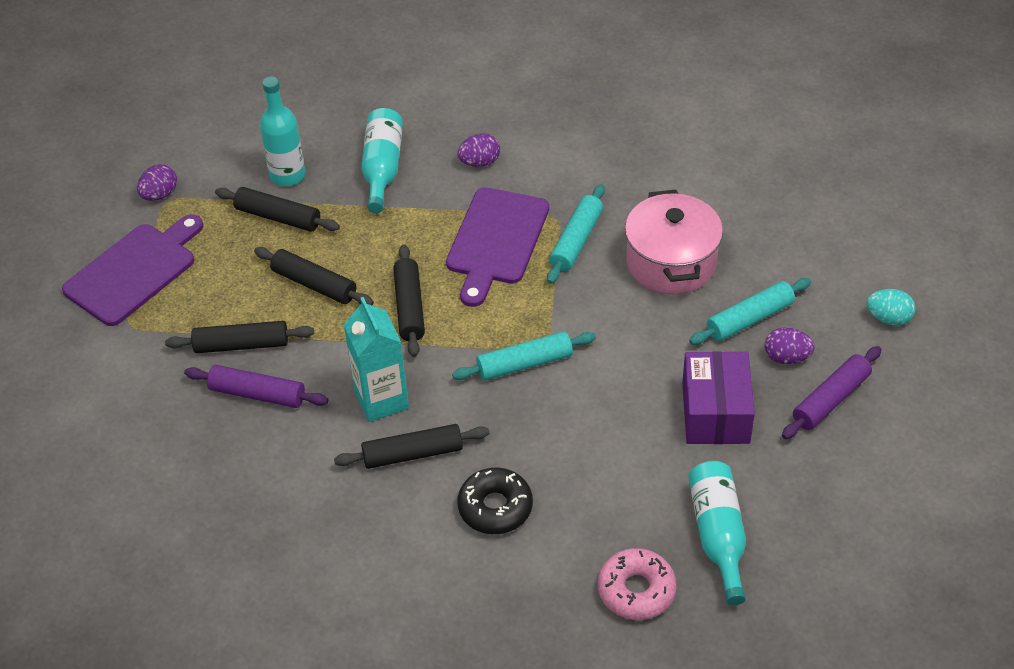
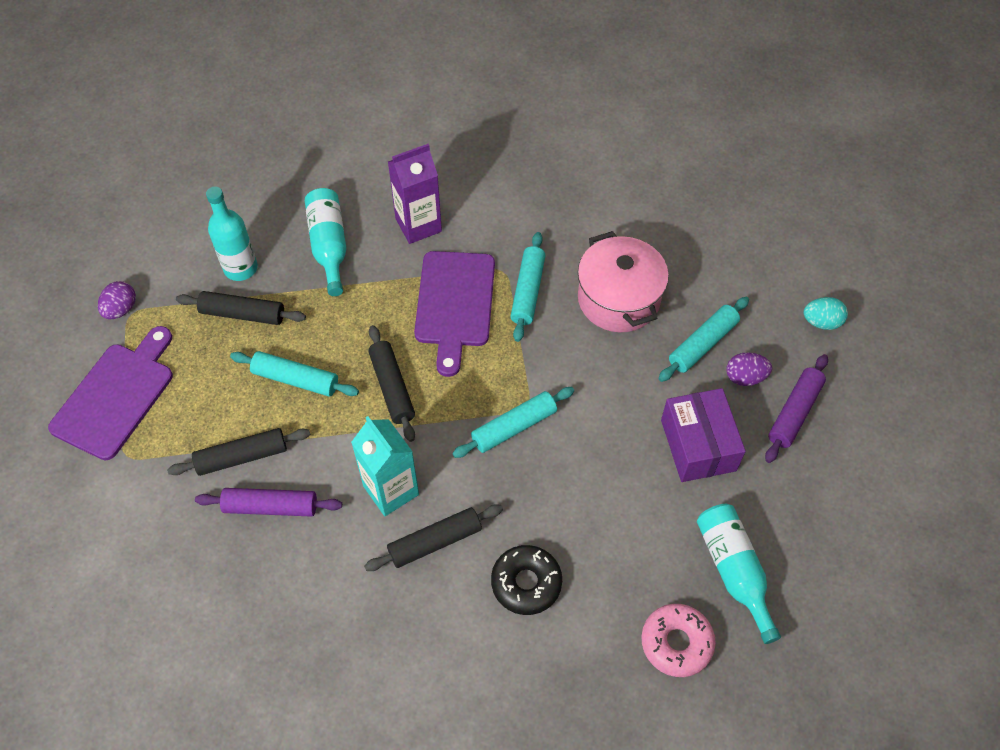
camera: 15 degrees left, 10 degrees up
(314, 284) = (296, 379): black rolling pin -> turquoise rolling pin
(479, 162) = (418, 225): purple egg -> purple carton

